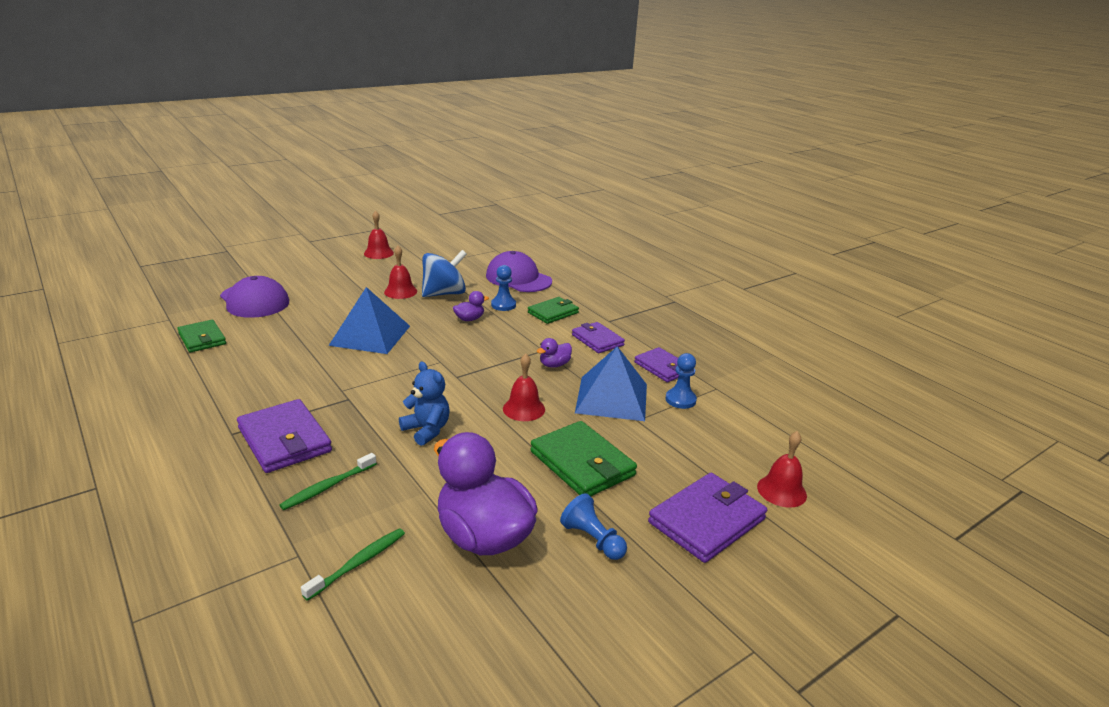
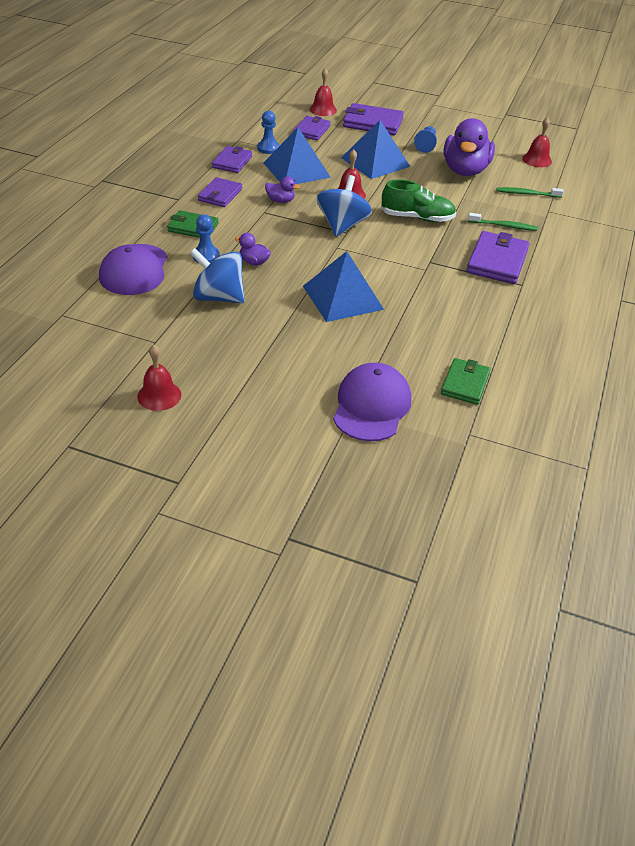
camera: 125 degrees left, 15 degrees up
(400, 291) = (243, 325): red bell -> red bell (536, 160)
(427, 430) = (417, 218): blue teddy bear -> green shoe
(470, 379) = (342, 225): none -> blue spinning top
(582, 463) = (375, 162): green wallet -> blue pyramid
(713, 451) = (311, 130): none -> purple wallet

